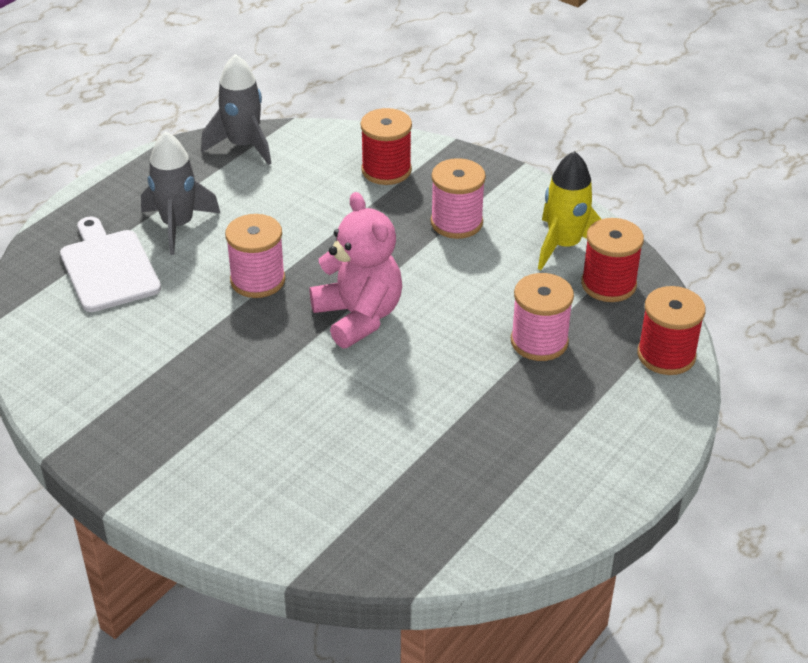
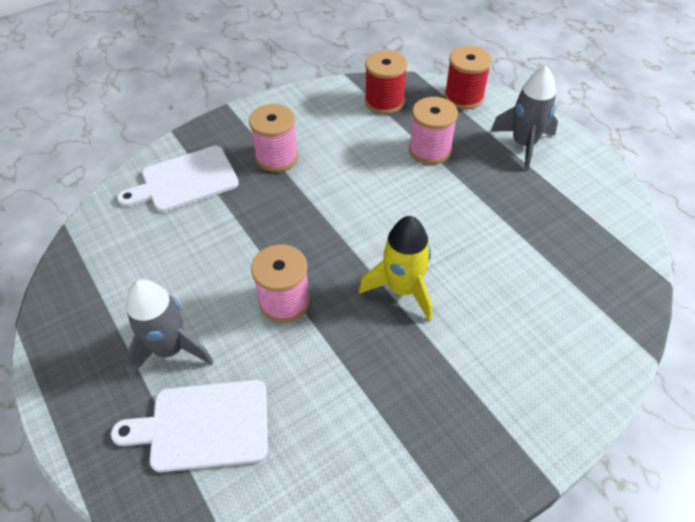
camera: 70 degrees left, 10 degrees up
(243, 146) = (80, 270): grey rocket -> grey rocket (523, 144)
(358, 317) = (362, 242): pink teddy bear -> none
(386, 170) = (185, 181): red spool -> white cutting board
(564, 246) = (333, 110): yellow rocket -> yellow rocket (402, 289)

